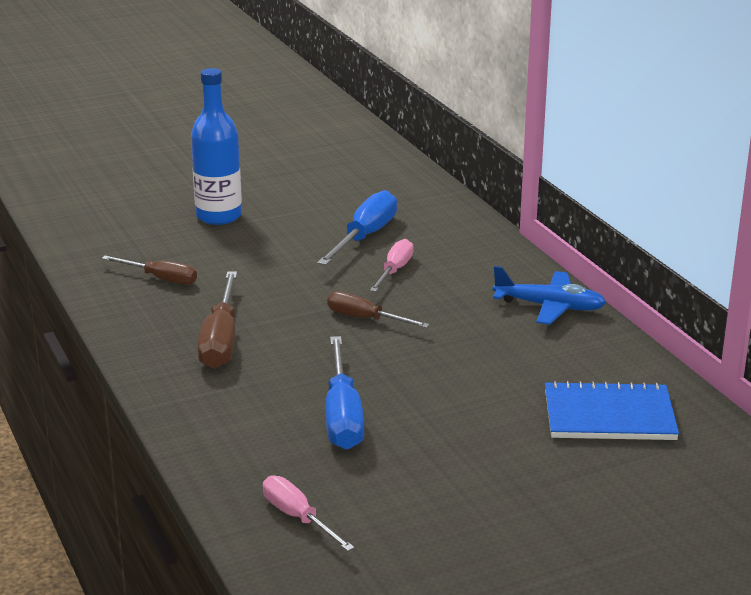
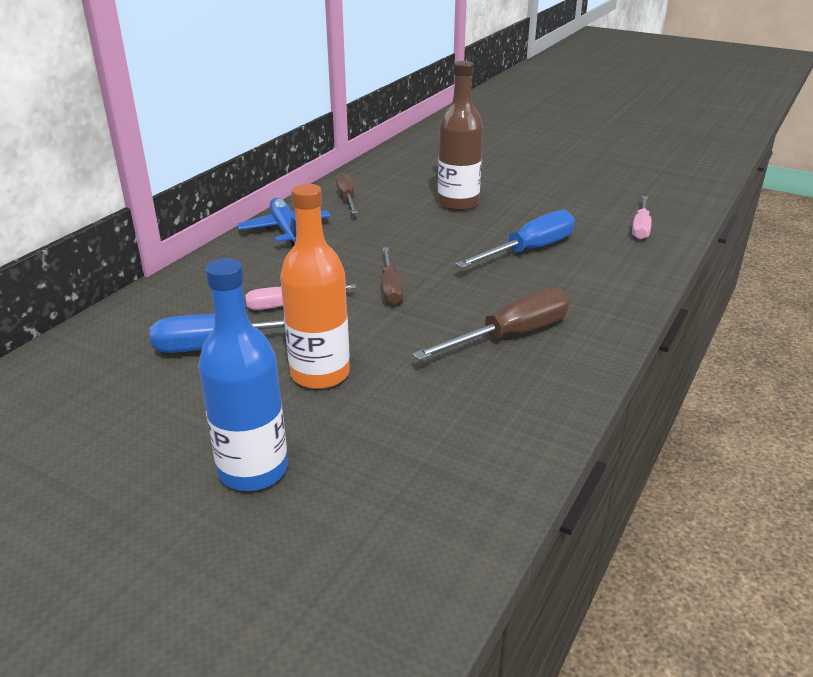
camera: 125 degrees left, 5 degrees up
(160, 279) = (452, 428): brown screwdriver -> brown screwdriver (347, 199)
(282, 257) = (320, 374): none -> orange bottle
(509, 424) = (458, 203): none -> brown bottle
(609, 415) = (408, 183): blue notebook -> none

